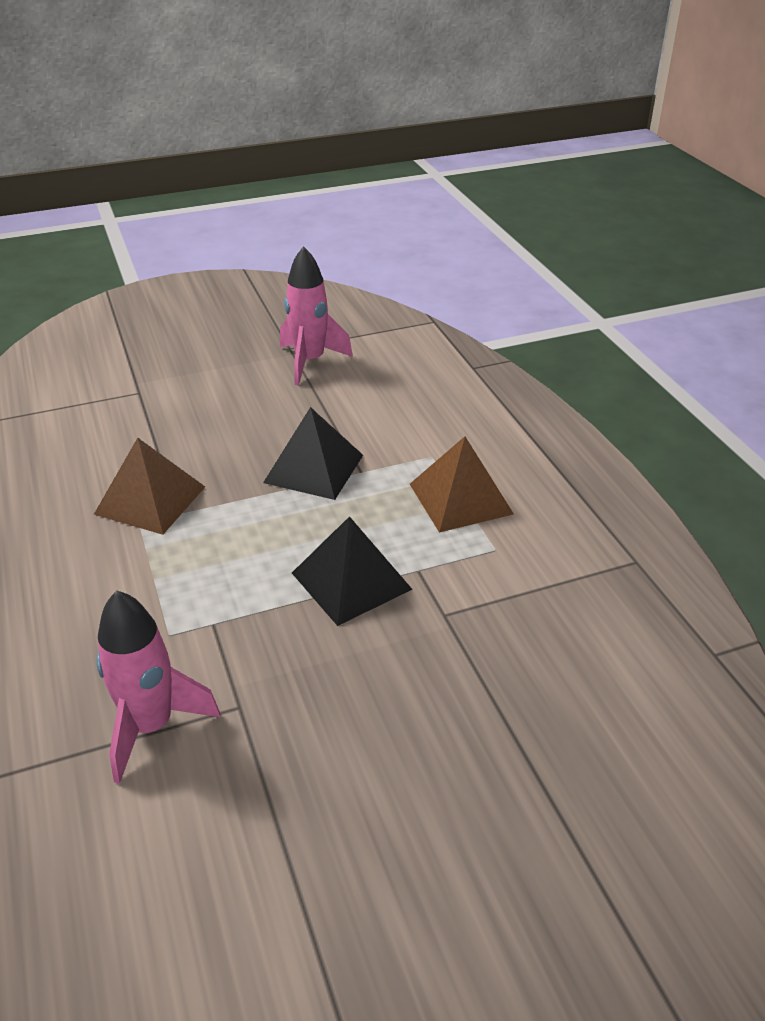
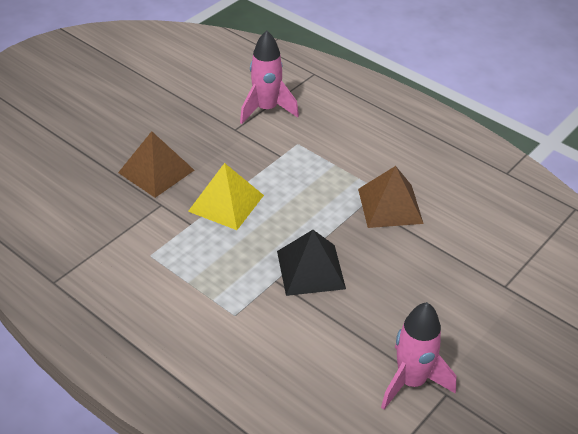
camera: 150 degrees right, 5 degrees up
(351, 581) = (226, 203): black pyramid -> yellow pyramid
(461, 498) = (192, 285): brown pyramid -> brown pyramid (156, 171)

